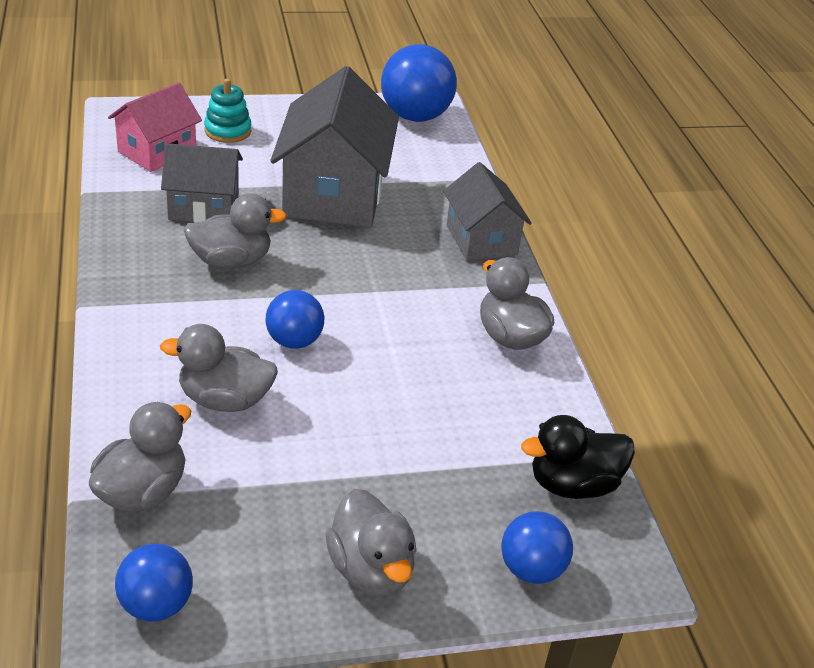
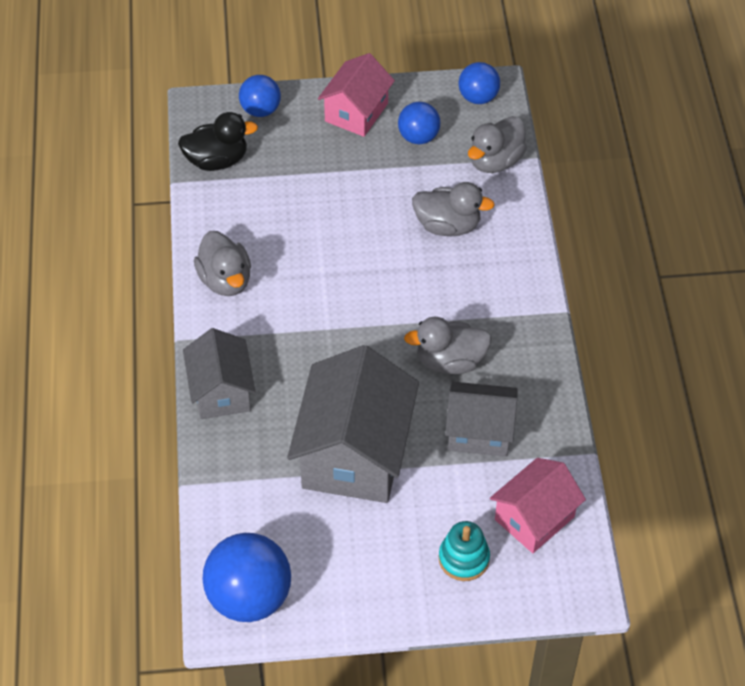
camera: 170 degrees left, 15 degrees up
(294, 341) = (397, 276): blue ball -> blue ball (418, 137)
(371, 570) = (356, 112): grey duck -> pink house

